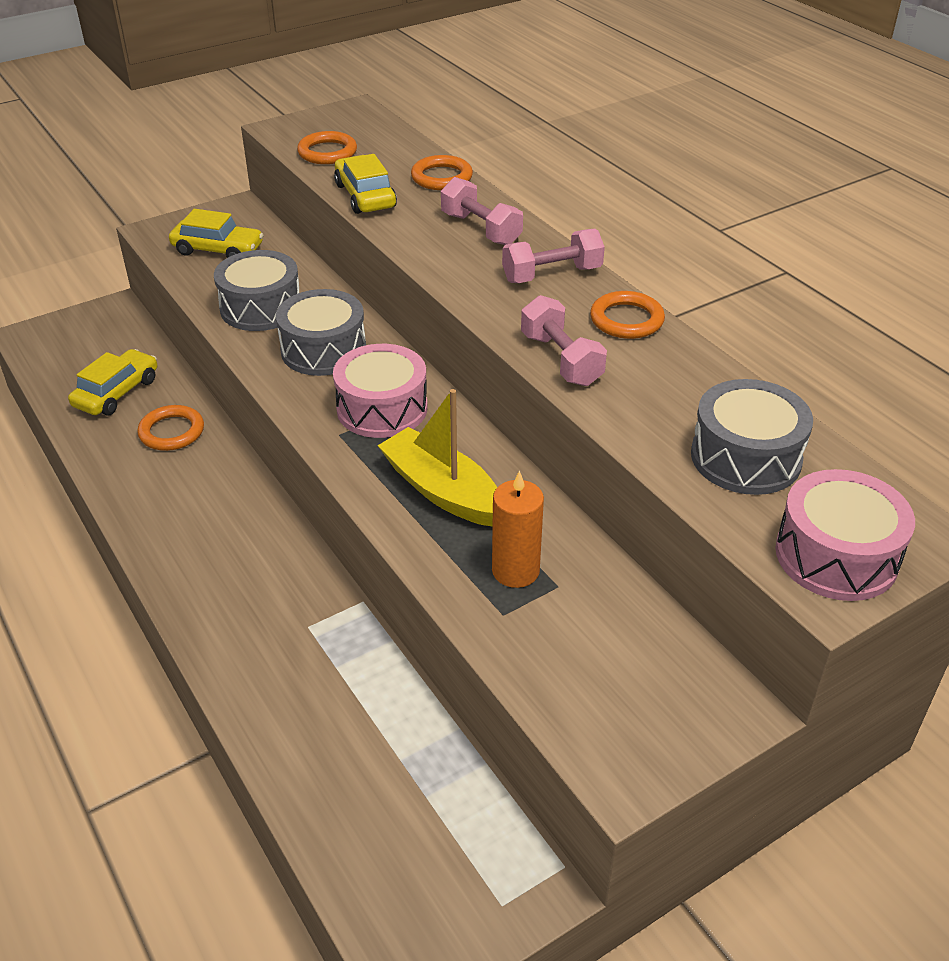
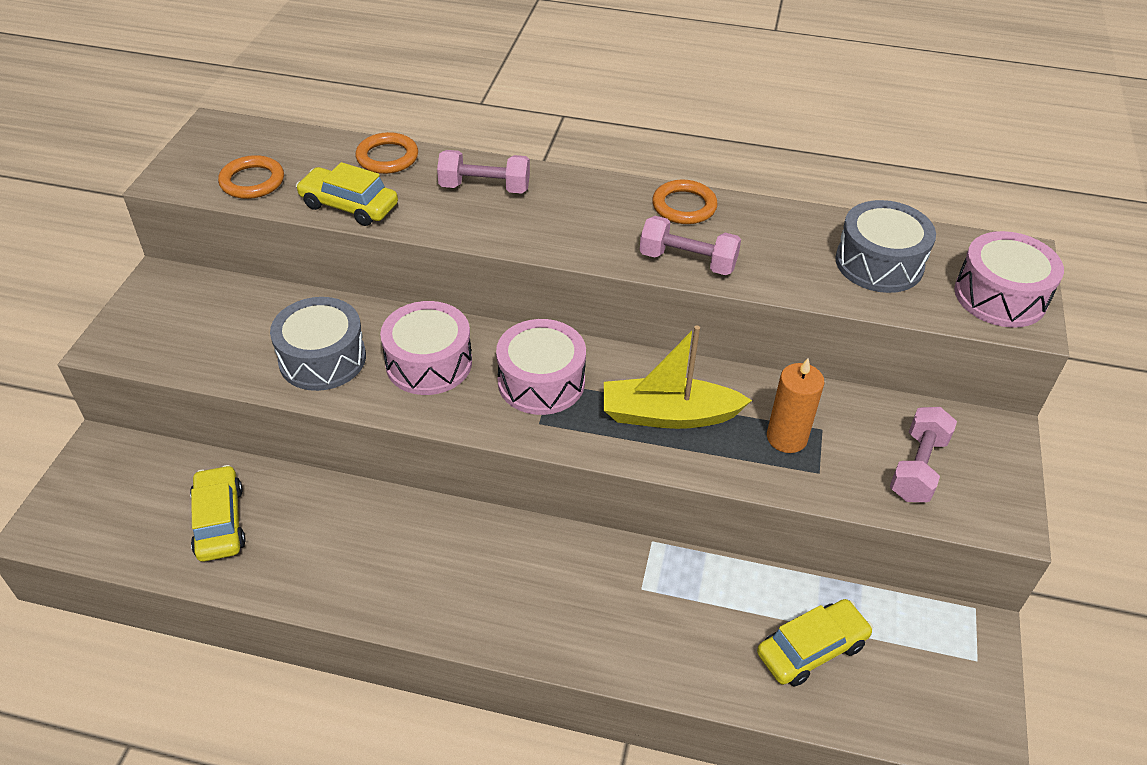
camera: 45 degrees left, 5 degrees up
(172, 432) = (322, 520): orange ring -> none
(218, 250) = (202, 329): yellow car -> yellow car (811, 649)
(323, 350) = (429, 363): grey drum -> pink drum
(552, 274) = (588, 198): pink dumbbell -> pink dumbbell (917, 467)

